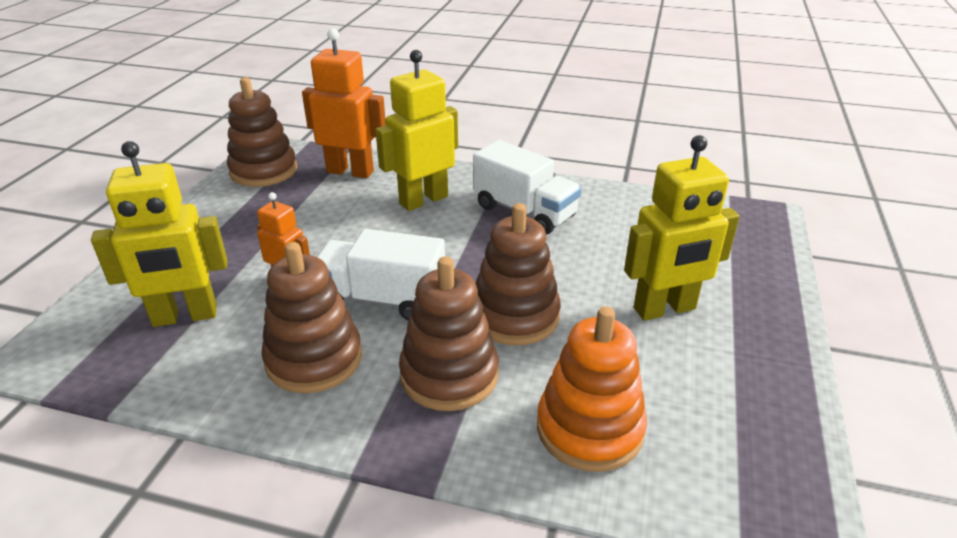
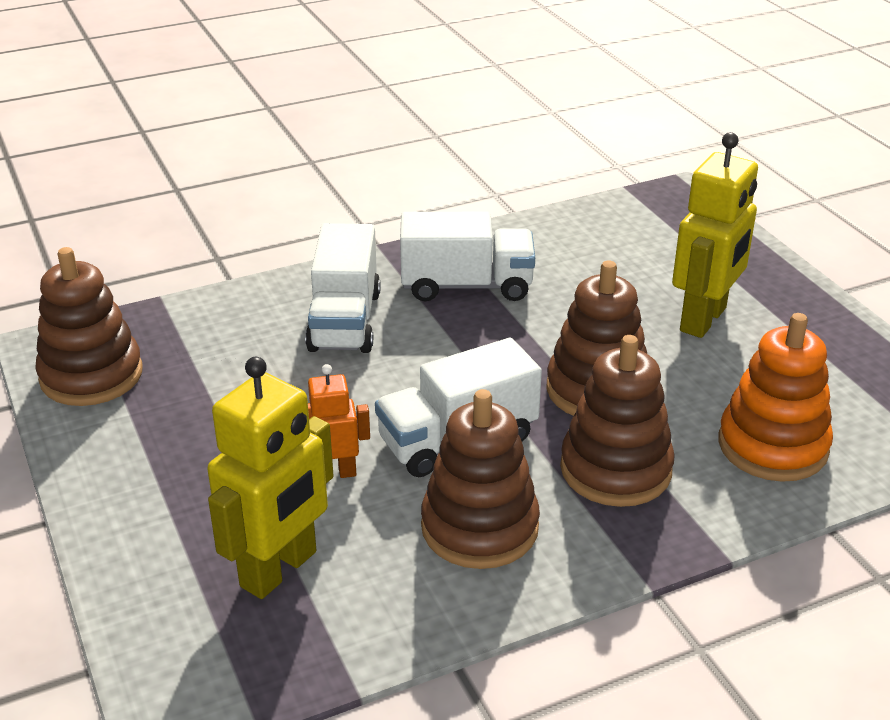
camera: 40 degrees left, 0 degrees up
(350, 171) = (208, 327): orange robot -> none
(423, 200) = (345, 321): yellow robot -> white truck

